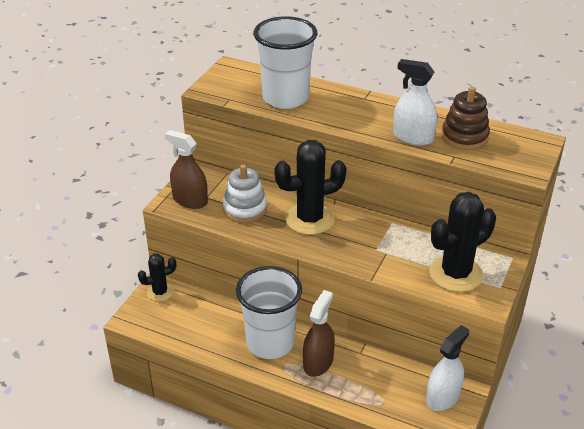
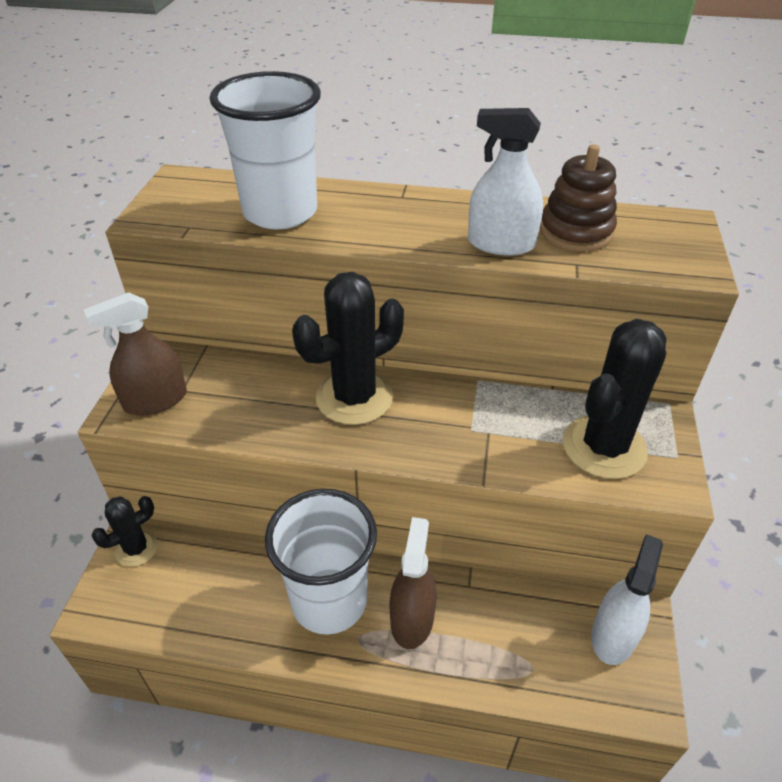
camera: 15 degrees left, 5 degrees up
(190, 200) = (155, 400): brown spray bottle -> brown spray bottle turned 45 degrees counterclockwise
(245, 209) = (248, 399): white stacking toy -> none

